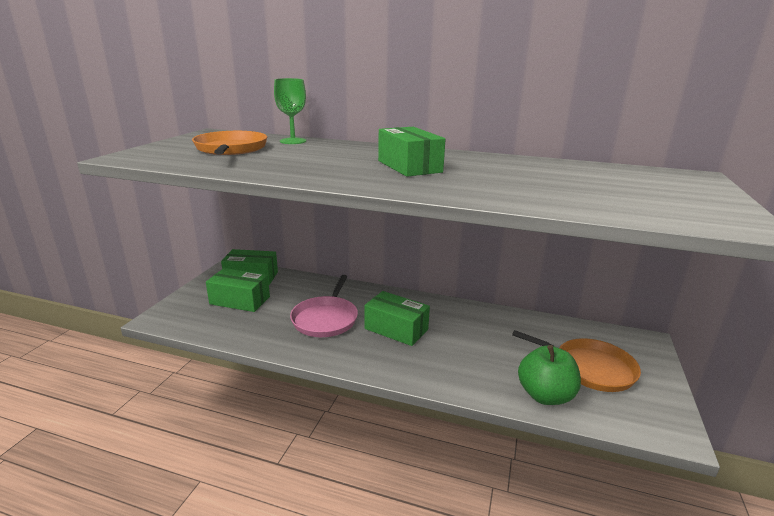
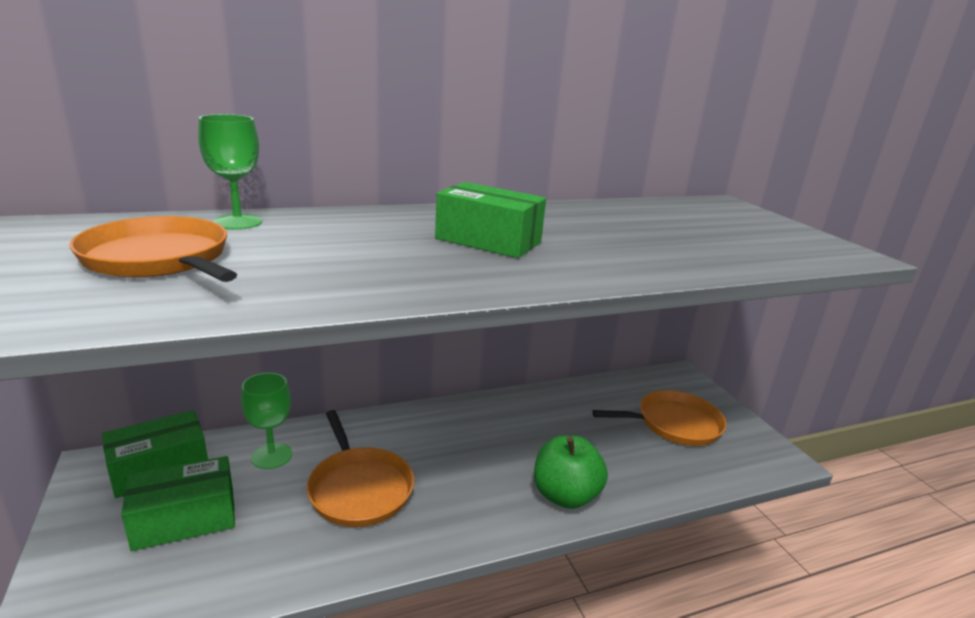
camera: 40 degrees left, 0 degrees up
(301, 289) = (272, 456): none -> green goblet
(326, 319) = (359, 488): pink pan -> orange pan
(396, 329) = (462, 462): green box -> none
(545, 395) = (674, 473): green apple -> green apple (565, 495)

